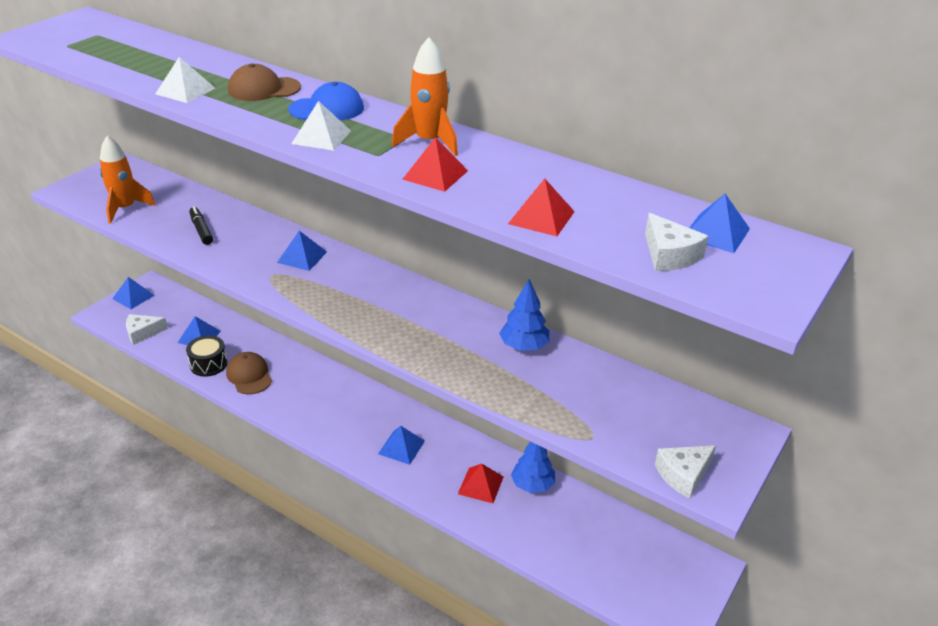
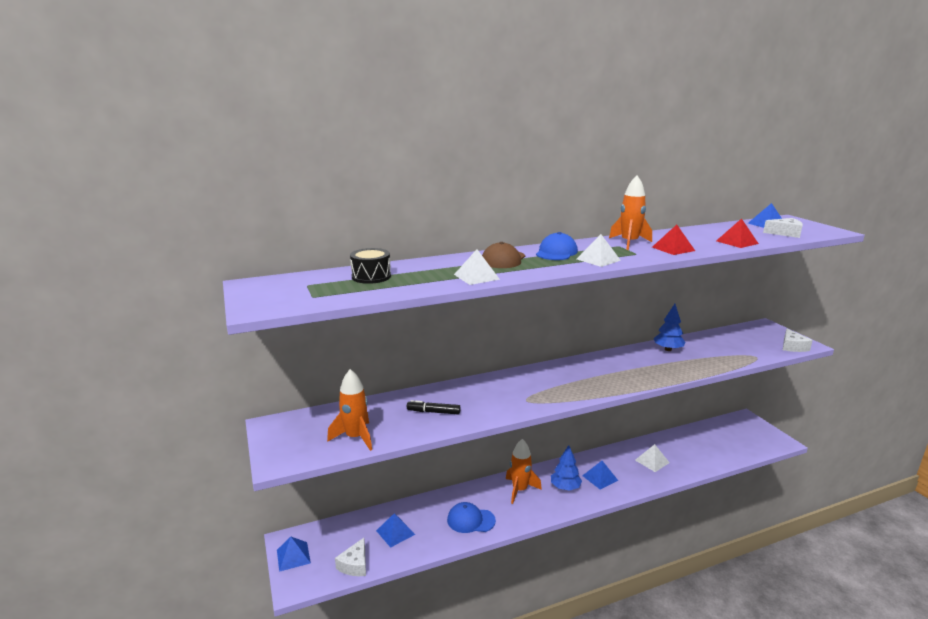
camera: 55 degrees left, 15 degrees down
(208, 364) = (436, 537): black drum -> black drum (371, 276)
(249, 375) = (470, 520): brown cap -> blue cap
(302, 257) = (514, 384): blue pyramid -> none
(325, 391) = (519, 490): none -> orange rocket
(480, 485) = (652, 461): red pyramid -> white pyramid
(532, 485) = (661, 444): blue tree -> blue tree (565, 487)

